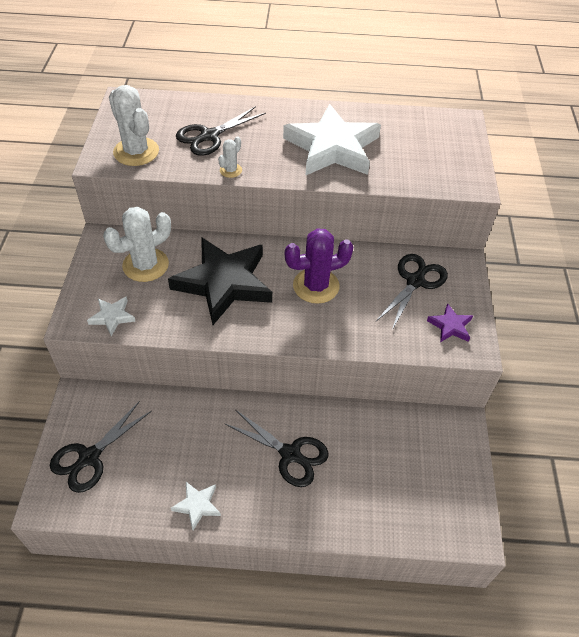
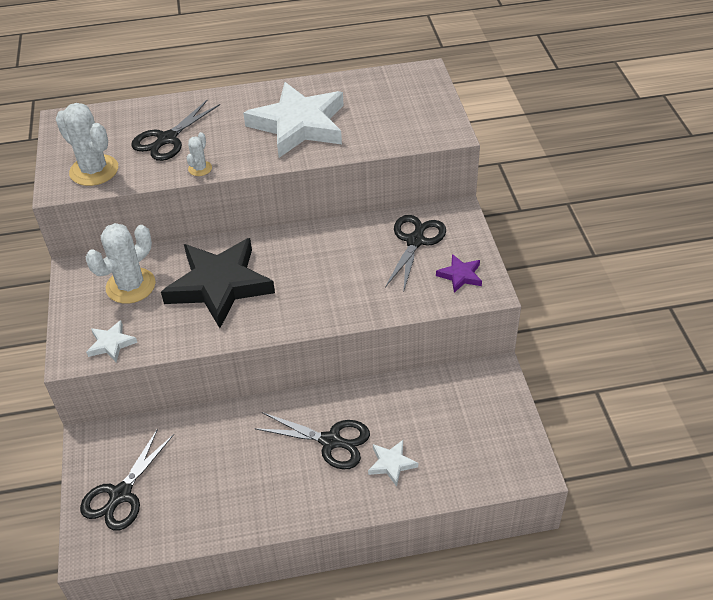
camera: 10 degrees left, 5 degrees down
(197, 505) = (248, 512): white star -> white star (391, 464)
(316, 286) = (315, 267): purple cactus -> none

